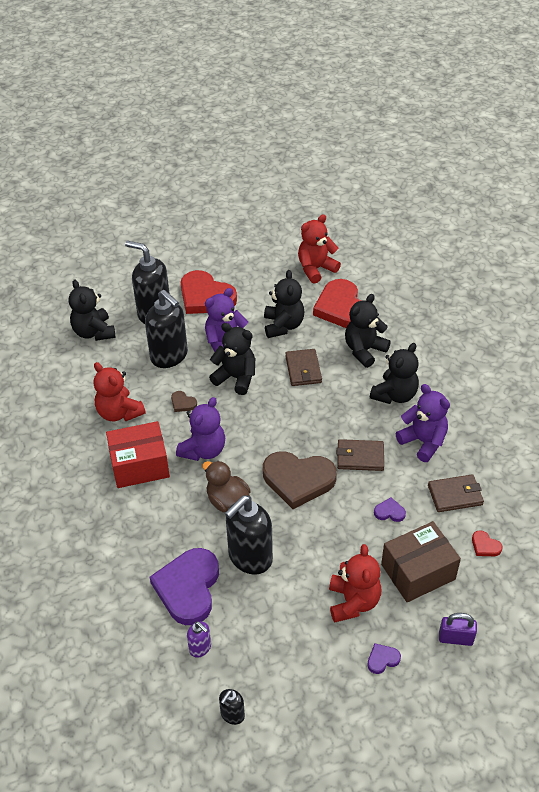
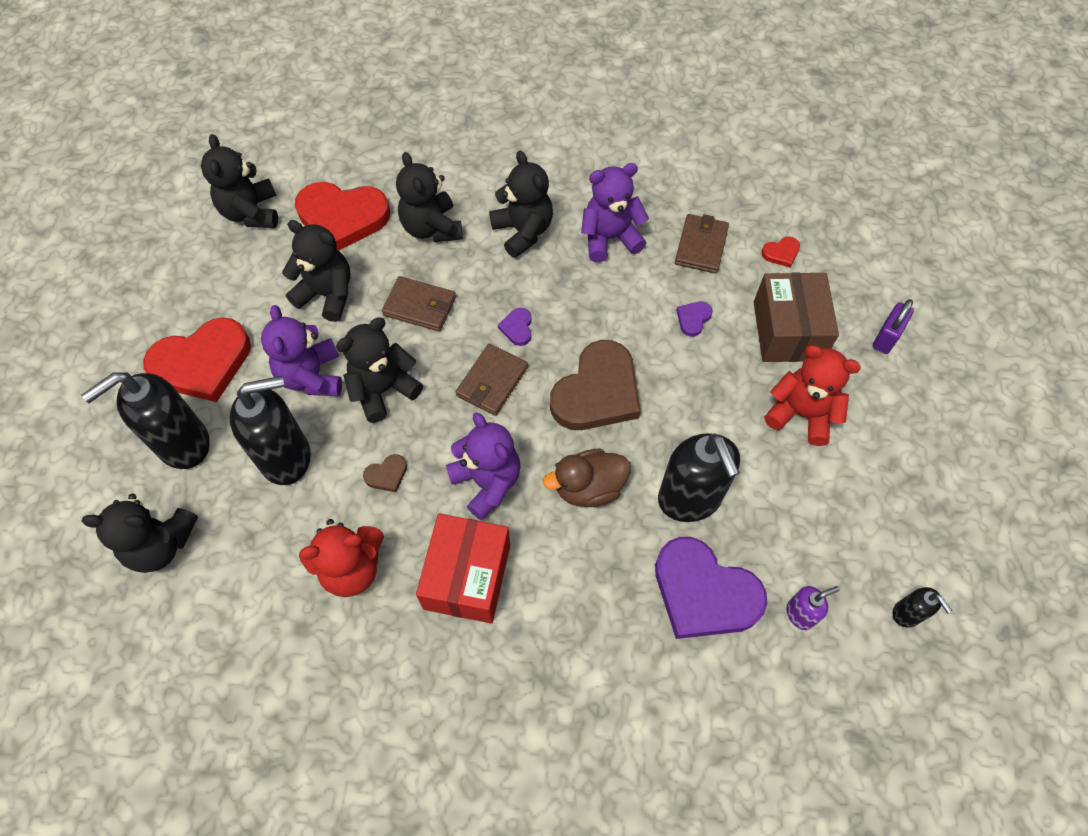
camera: 65 degrees left, 15 degrees up
(316, 269) = (251, 212): red teddy bear -> black teddy bear
(360, 457) = (597, 310): brown wallet -> brown wallet (492, 382)
(382, 659) = (887, 419): purple heart -> purple heart (517, 328)

